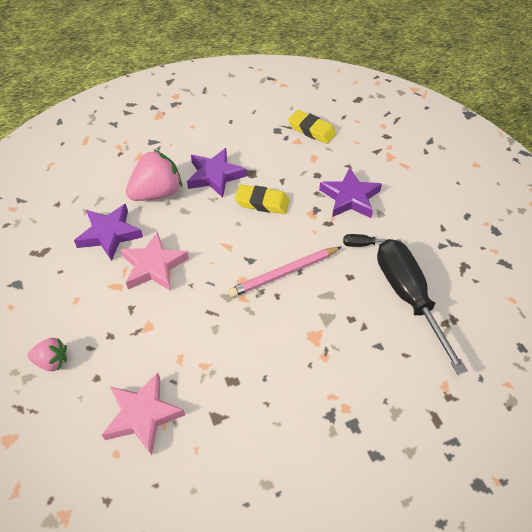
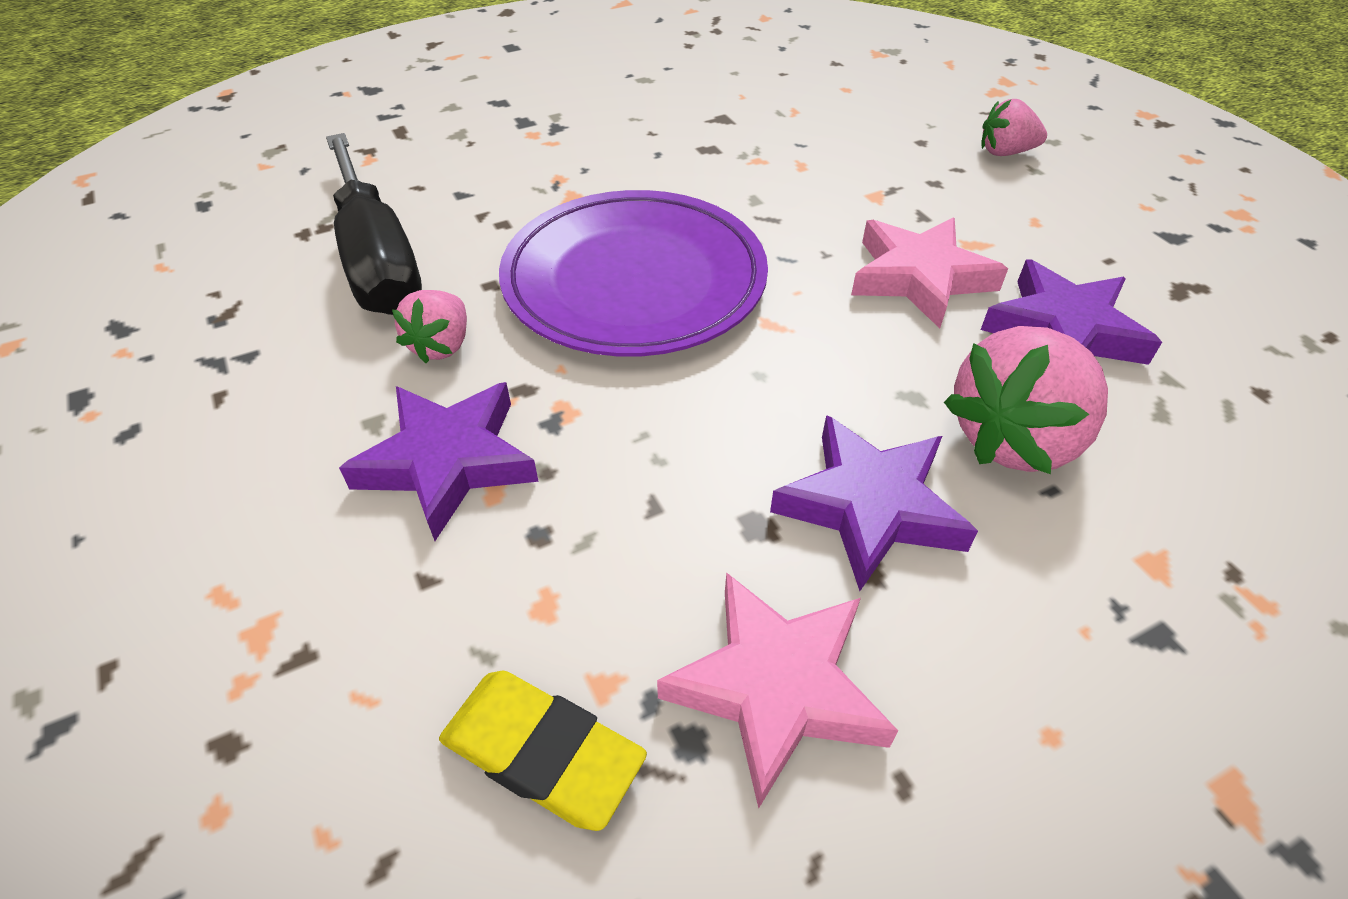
camera: 175 degrees right, 5 degrees down
(143, 415) = (829, 115): pink star -> pink star (776, 688)
(262, 202) = (705, 431): yellow eraser -> none
(284, 273) = (634, 280): pink pencil -> purple plate
(364, 244) = (441, 345): black screwdriver -> pink strawberry

